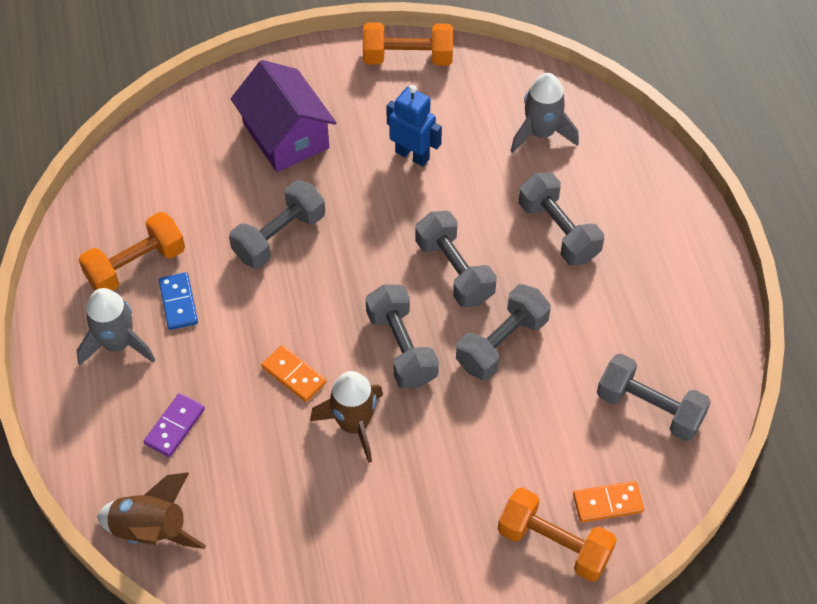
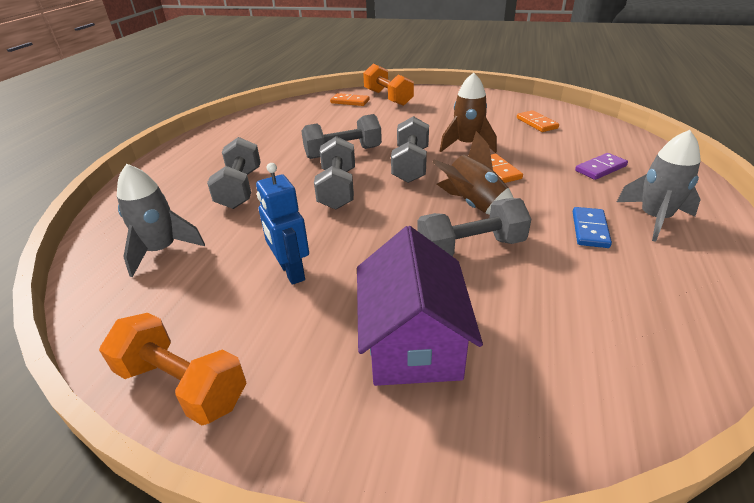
camera: 150 degrees left, 20 degrees down
(136, 266) = (637, 268): orange dumbbell -> none
(151, 530) = (621, 137): brown rocket -> brown rocket (473, 205)
(277, 533) = (536, 123): none -> orange domino
(649, 408) = (292, 118): grey dumbbell -> none

